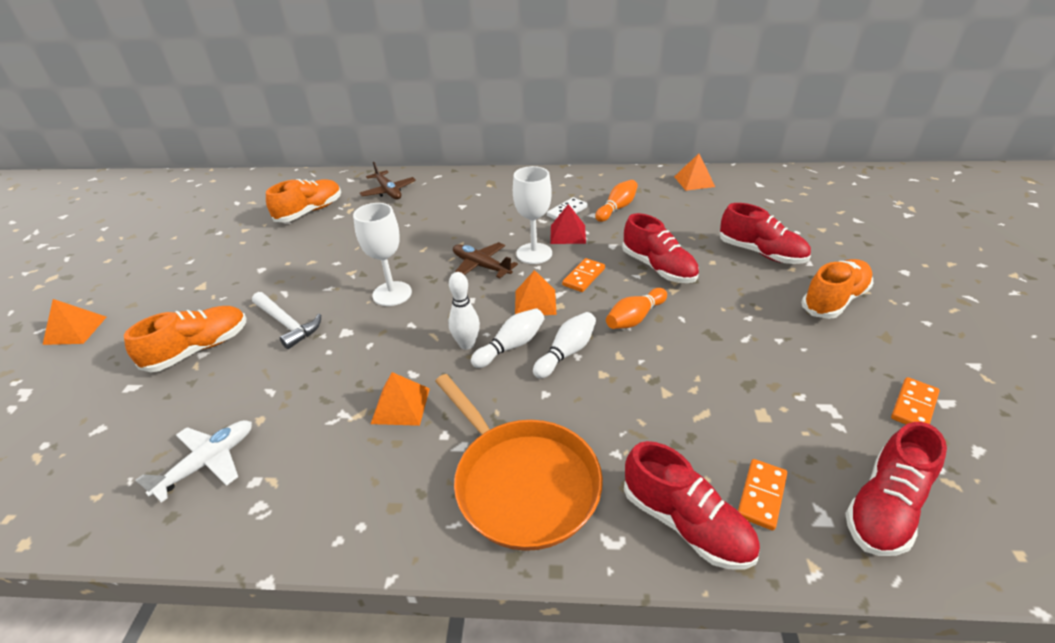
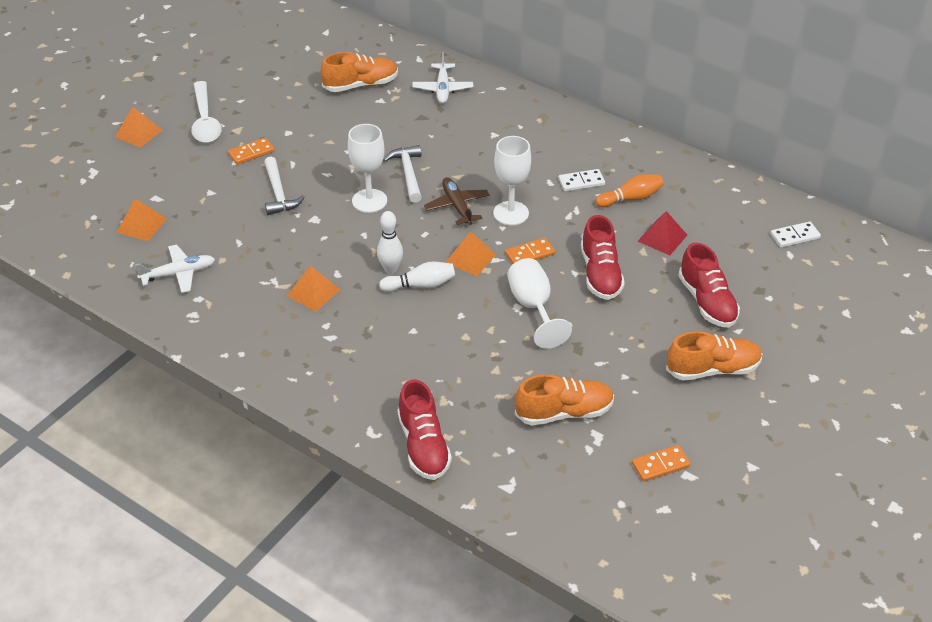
camera: 30 degrees right, 5 degrees up
(157, 291) = (205, 121): none -> white spoon
(199, 349) = (210, 187): orange shoe -> orange shoe (564, 412)
(388, 191) = (442, 89): brown plane -> white plane
(411, 259) = (408, 174): none -> white hammer
(523, 483) = (349, 377): orange pan -> none
(566, 352) = (455, 309): white bowling pin -> none
(568, 234) = (558, 206): red pyramid -> red pyramid (662, 238)
(635, 318) = (533, 307): orange bowling pin -> white goblet
(694, 181) = (741, 200): orange pyramid -> orange pyramid (141, 225)
(757, 188) = (795, 236): none -> white domino
(761, 495) = (486, 457): orange domino -> orange domino (251, 153)
(885, 507) = (554, 501): red shoe -> none

